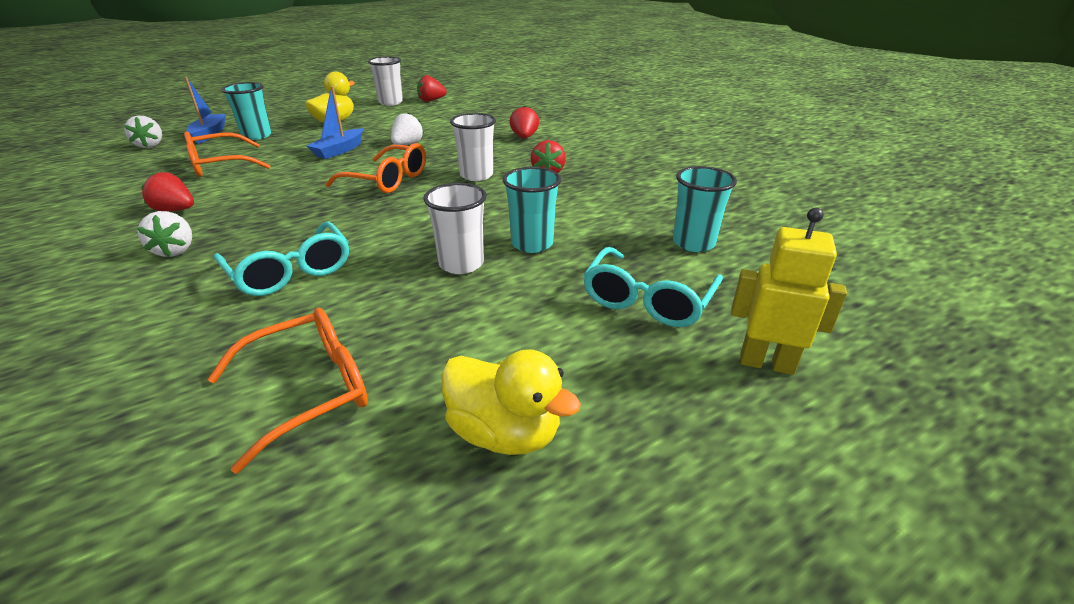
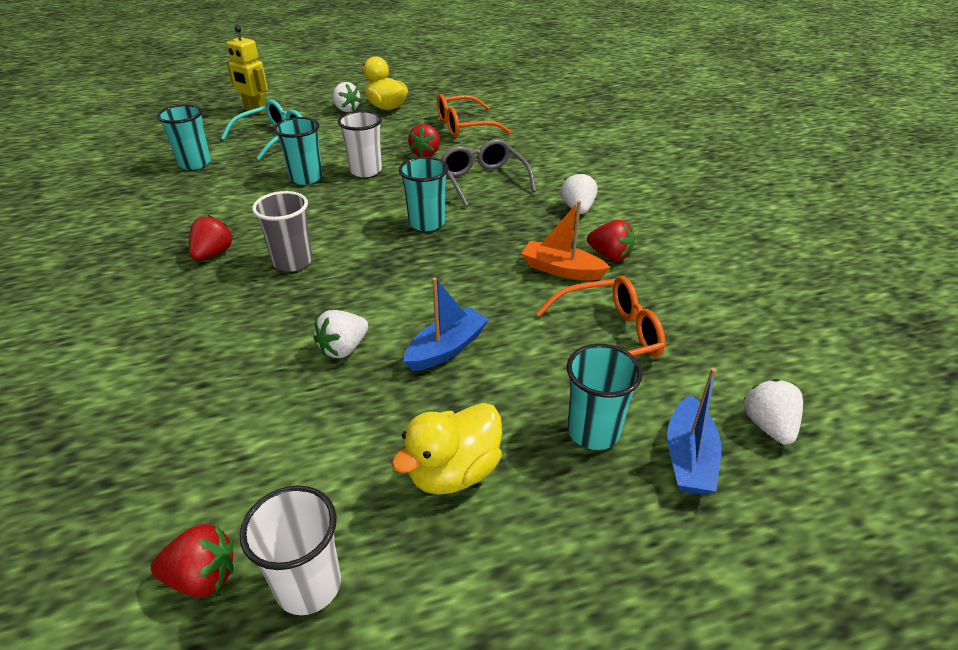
camera: 165 degrees left, 5 degrees up
(233, 195) = (561, 270): none -> orange boat
(291, 272) = (483, 180): turquoise glasses -> grey glasses
(364, 215) = (426, 223): none -> turquoise cup
(388, 180) = (393, 269): orange glasses -> none
(476, 175) = (292, 262): white cup -> grey cup
(524, 137) = (163, 339): red strawberry -> red strawberry (426, 153)
(591, 404) = (346, 109): none -> white strawberry

